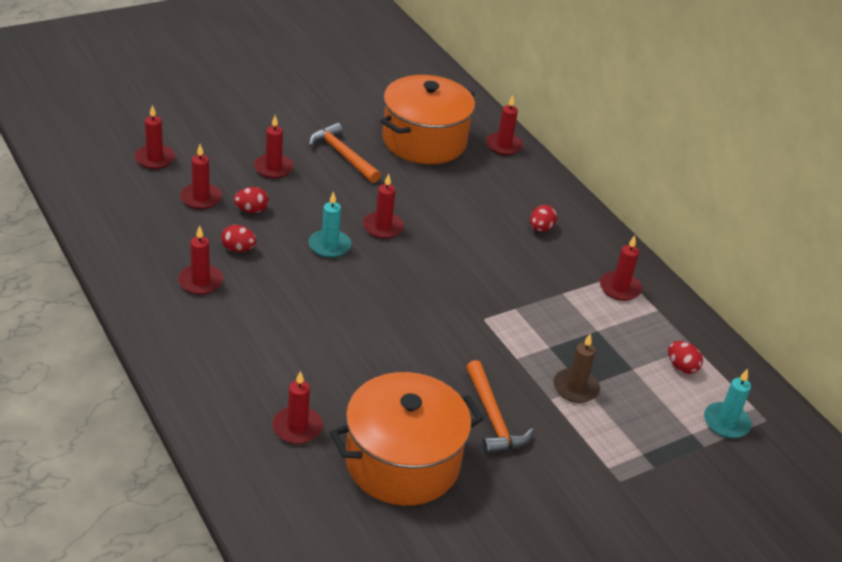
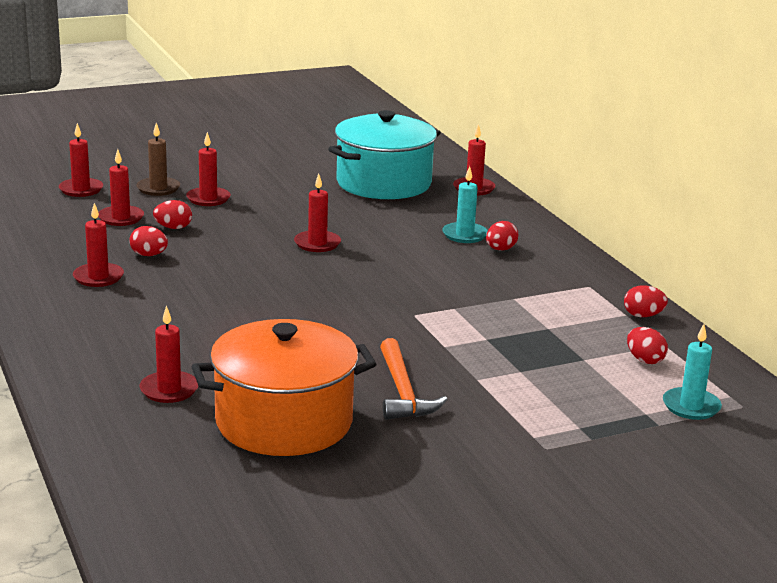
camera: 10 degrees right, 15 degrees down
(329, 246) = (252, 255): turquoise candle -> turquoise candle (464, 235)
(343, 155) = (289, 191): orange hammer -> none
(424, 141) = (383, 183): orange pot -> turquoise pot
(575, 388) = (510, 372): brown candle -> brown candle (158, 188)
(619, 288) = (583, 296): red candle -> none
(672, 311) = (643, 316): none -> red egg

